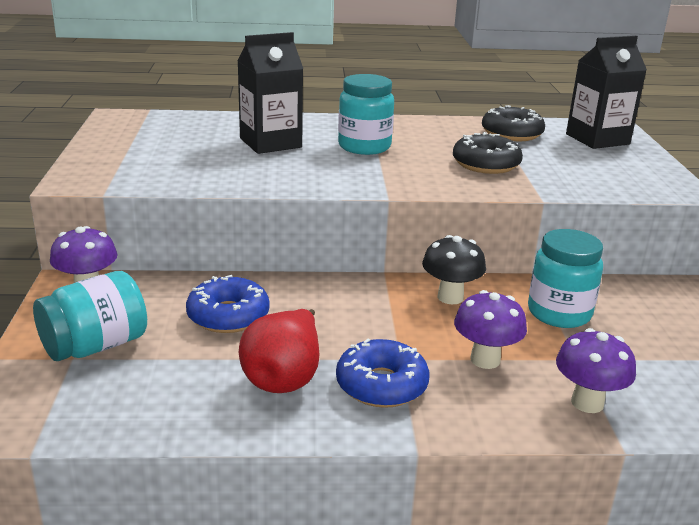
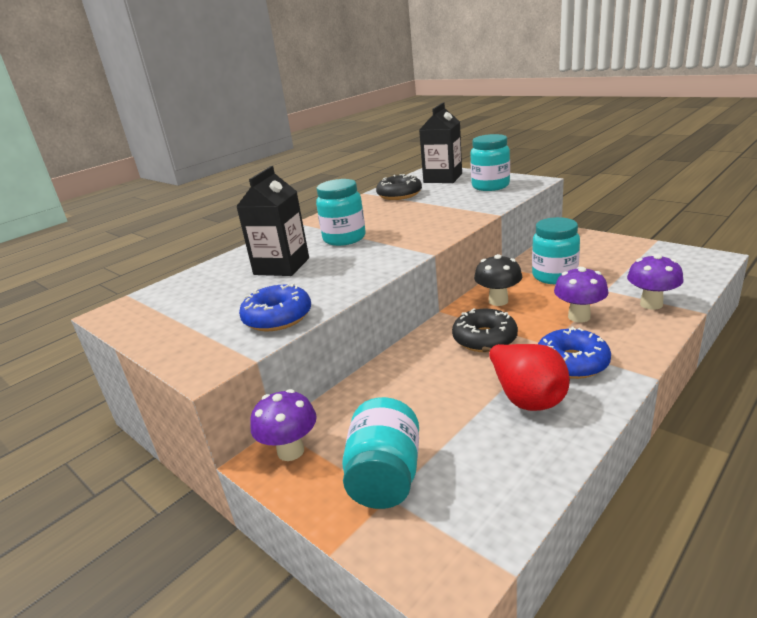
camera: 40 degrees left, 0 degrees up
(228, 316) = (419, 393): blue donut -> blue donut (277, 317)
(486, 164) = (429, 213): black donut -> black donut (484, 339)
(619, 171) = (490, 186): none -> turquoise jar

